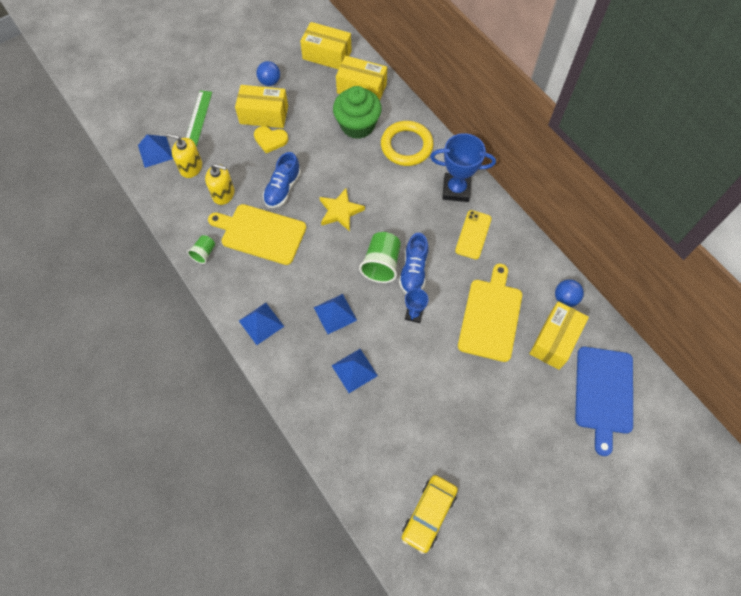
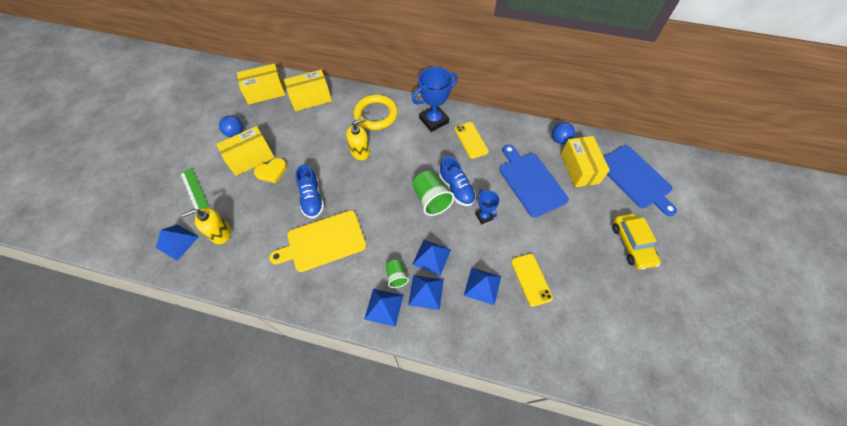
camera: 40 degrees left, 5 degrees down
(204, 253) = (289, 289): green cup -> green cup (396, 276)
(223, 194) = (266, 234): yellow soap dispenser -> yellow soap dispenser (360, 151)
(304, 338) = (426, 292): none -> blue pyramid
(340, 211) = (369, 185): yellow star -> none
(357, 125) = (329, 122): green cupcake -> none
(401, 399) = (531, 279): none -> yellow phone
(428, 514) = (625, 343): yellow car -> yellow car (632, 244)
(491, 316) = (531, 182): yellow cutting board -> blue cutting board

